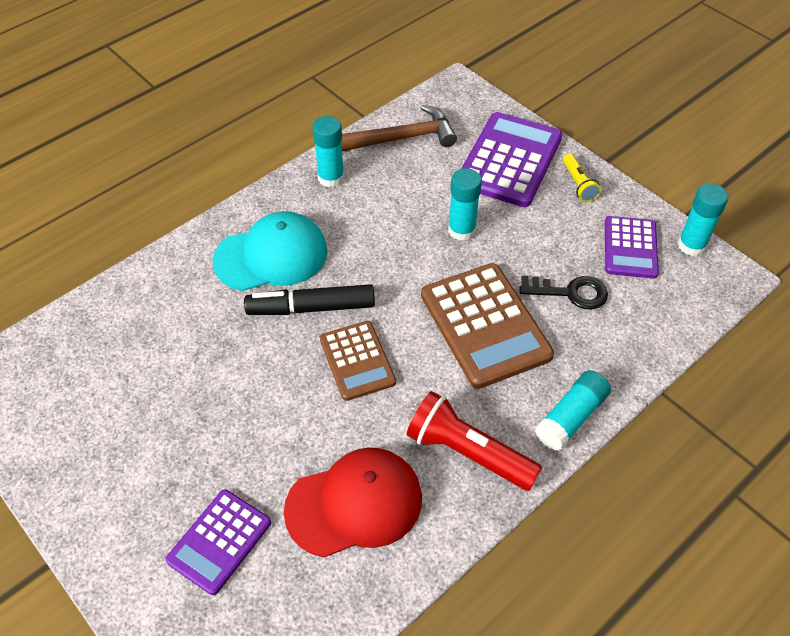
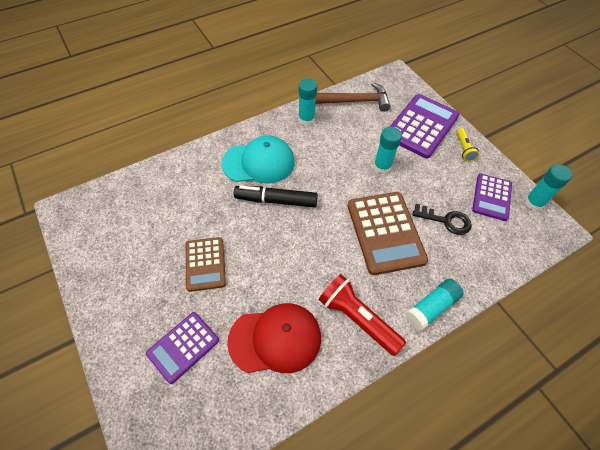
camera: 10 degrees right, 5 degrees up
(357, 361) = (298, 241): brown calculator -> brown calculator (205, 264)

